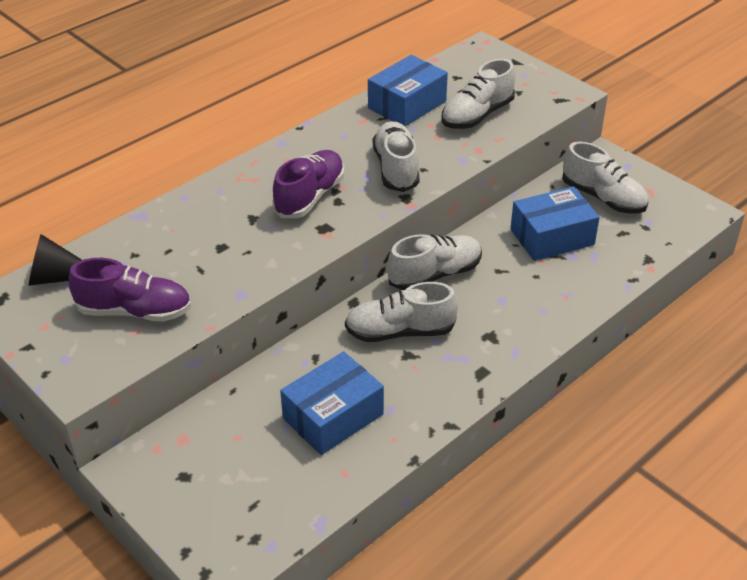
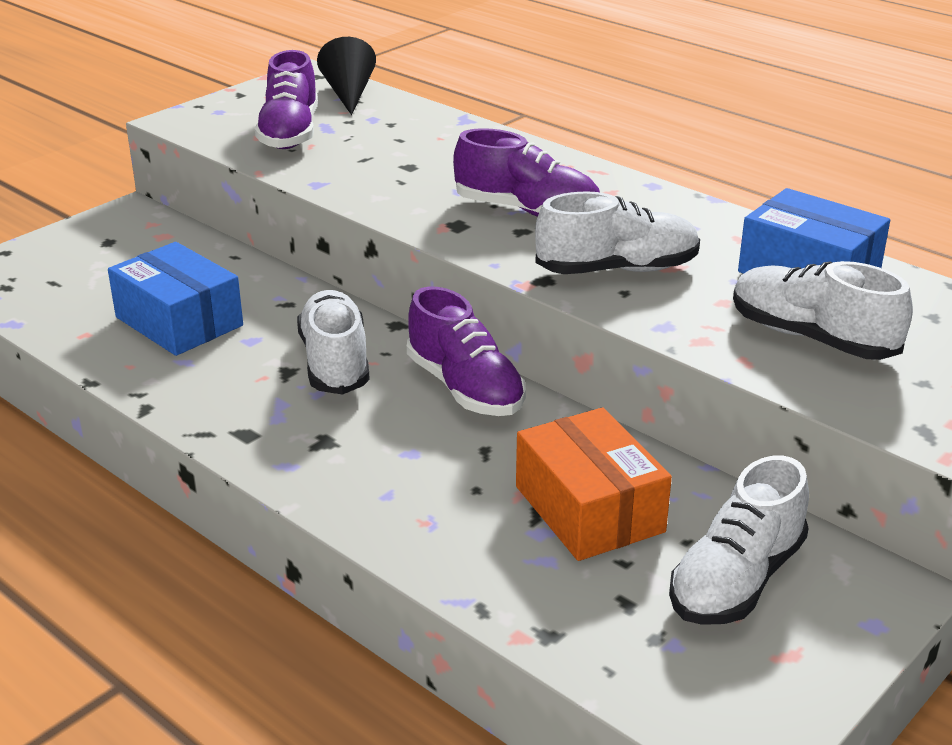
camera: 85 degrees right, 10 degrees down
(435, 274) = (465, 388): white shoe -> purple shoe
(552, 237) = (589, 509): blue box -> orange box

